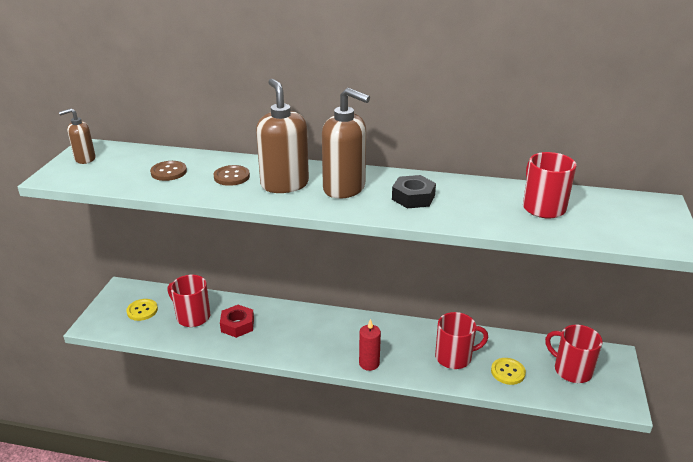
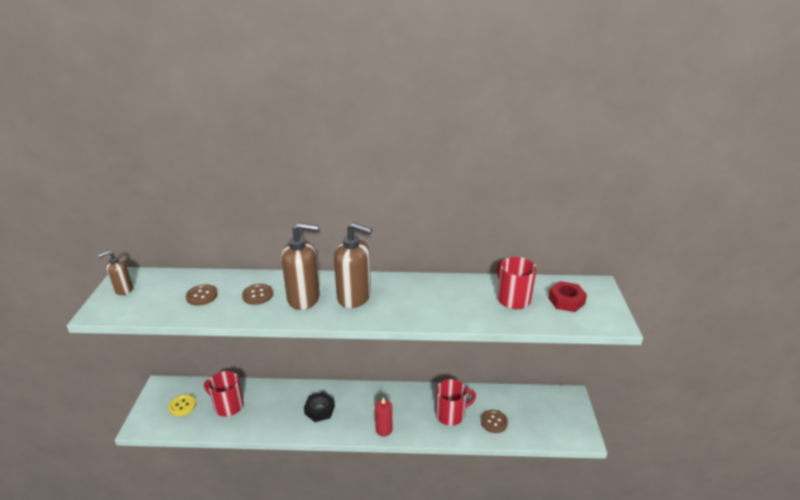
camera: 10 degrees left, 0 degrees up
(237, 325) = (268, 409): red nut -> red nut (566, 301)
(284, 184) = (304, 298): brown soap dispenser -> brown soap dispenser turned 120 degrees clockwise
(413, 197) = (411, 300): black nut -> black nut (319, 410)
(508, 372) = (494, 422): yellow button -> brown button
(571, 370) = (541, 413): red mug -> none

